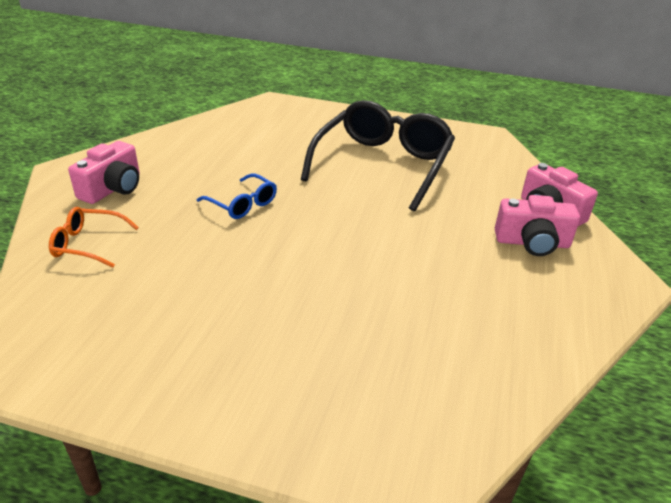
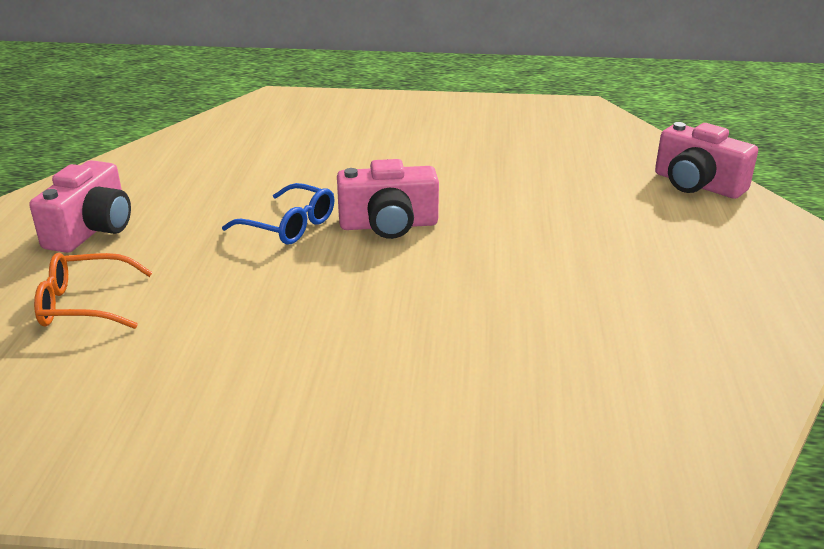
camera: 10 degrees left, 5 degrees down
(383, 165) = (460, 156): black glasses -> none
(532, 243) = (691, 222): pink camera -> pink camera (388, 225)

